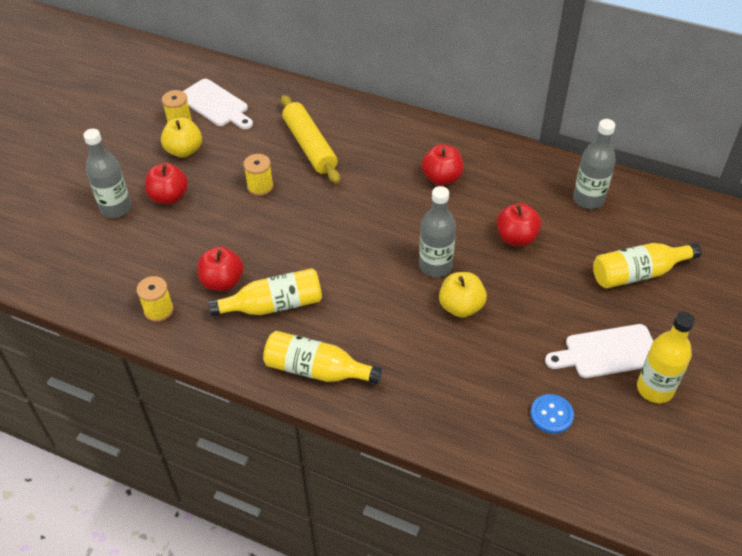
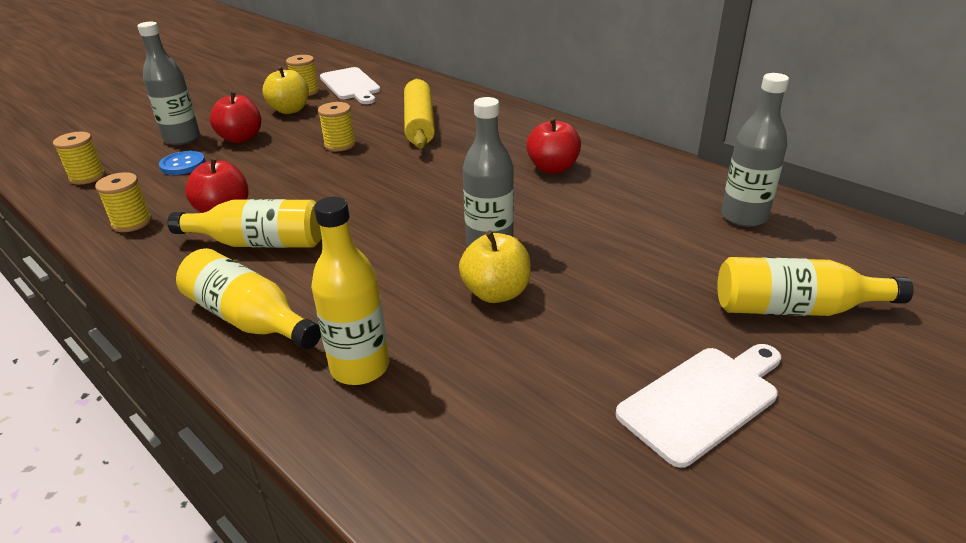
camera: 20 degrees right, 15 degrees down
(73, 272) = (87, 177): none -> yellow spool
(516, 237) = (619, 236): red apple -> none
(551, 415) = (558, 469): blue button -> blue button (183, 164)
(607, 352) = (702, 400): white cutting board -> white cutting board turned 135 degrees clockwise
(655, 389) = (774, 479): yellow bottle -> yellow bottle (360, 367)

